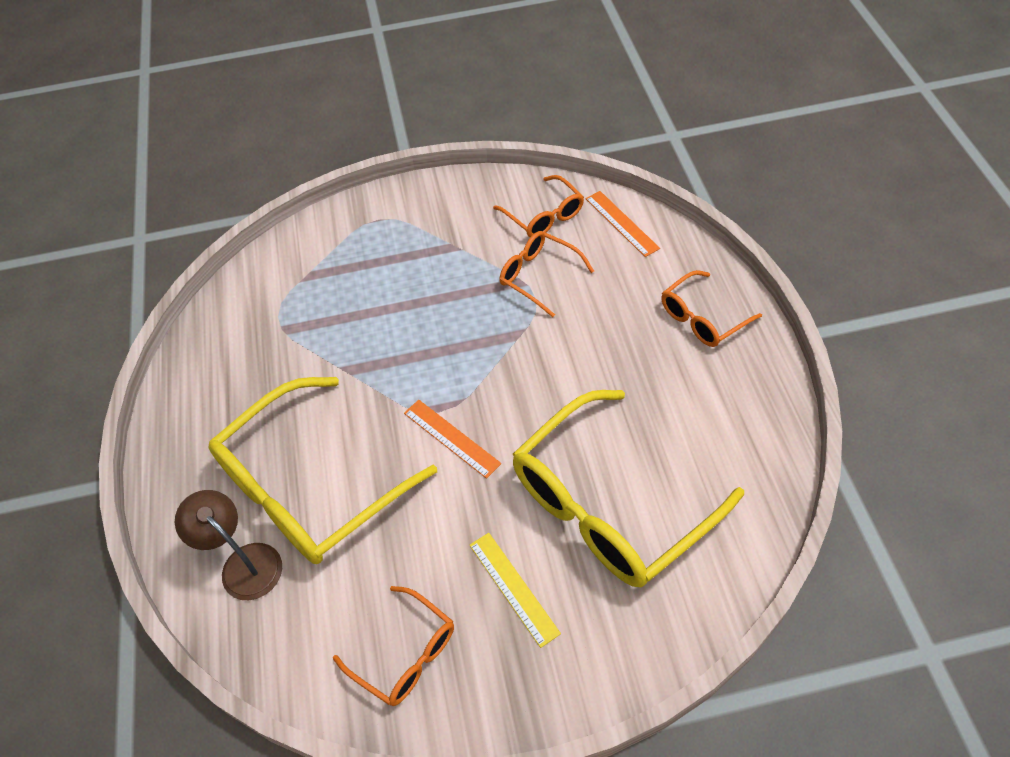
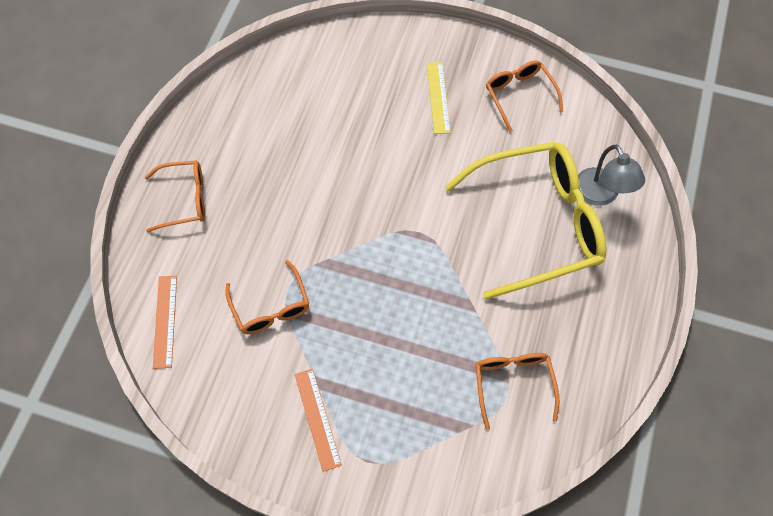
camera: 155 degrees left, 10 degrees up
(243, 563) = (601, 195): brown lamp -> grey lamp
(451, 438) = (422, 207): orange ruler -> orange ruler (317, 419)
(544, 216) = (220, 370): orange glasses -> orange glasses (513, 384)
(610, 504) = (349, 112): yellow glasses -> none

